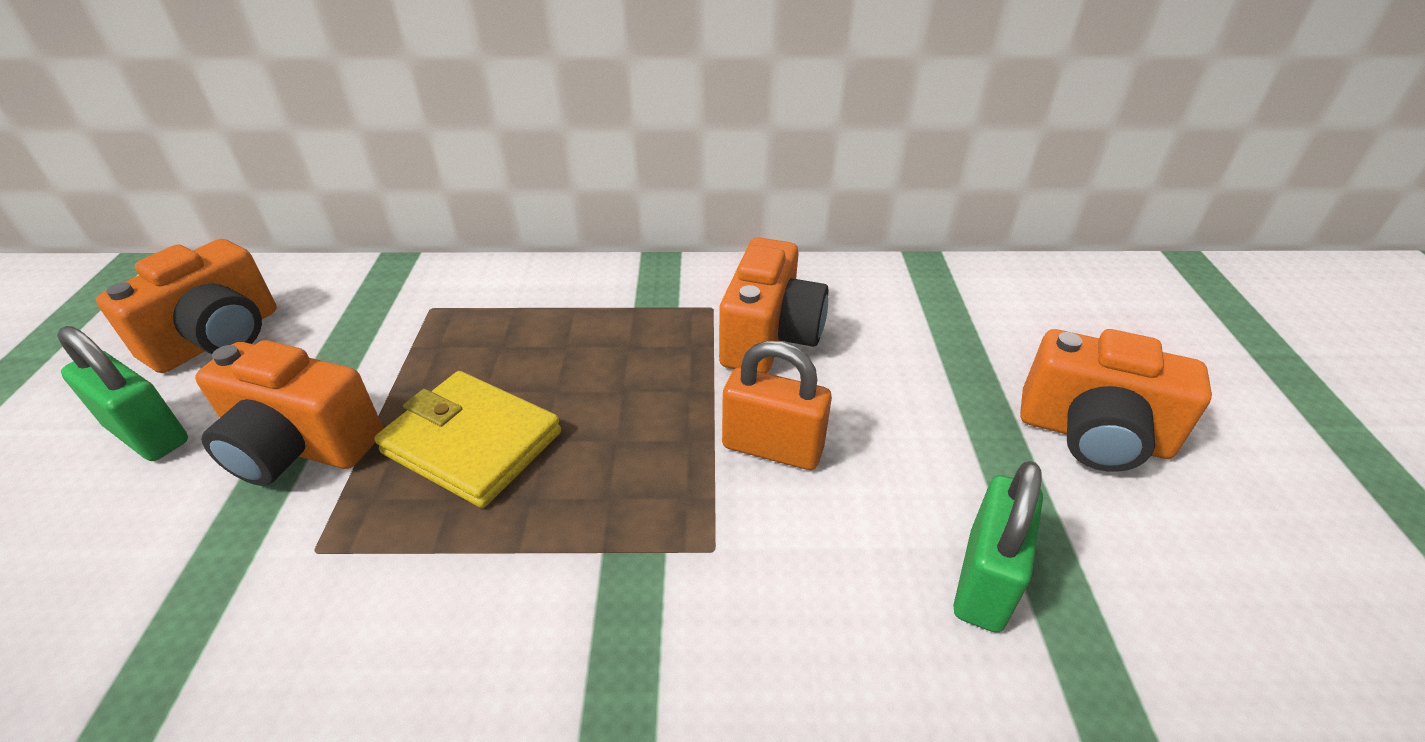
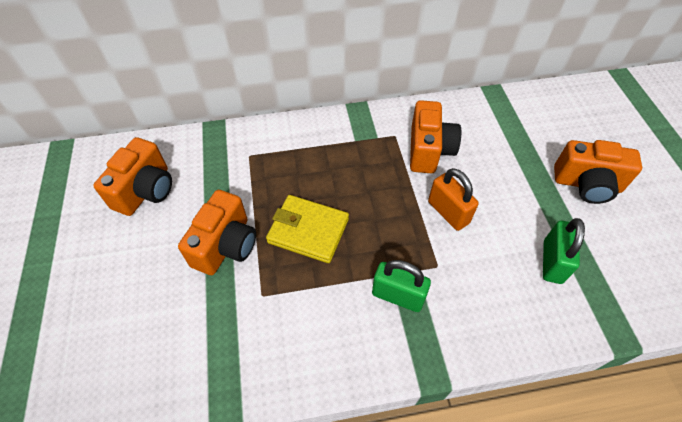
camera: 10 degrees left, 15 degrees up
(148, 434) = (145, 250): green padlock -> green padlock (398, 296)
(300, 447) = (226, 245): orange camera -> orange camera turned 75 degrees counterclockwise
(772, 448) = (448, 212): orange padlock -> orange padlock turned 45 degrees clockwise

